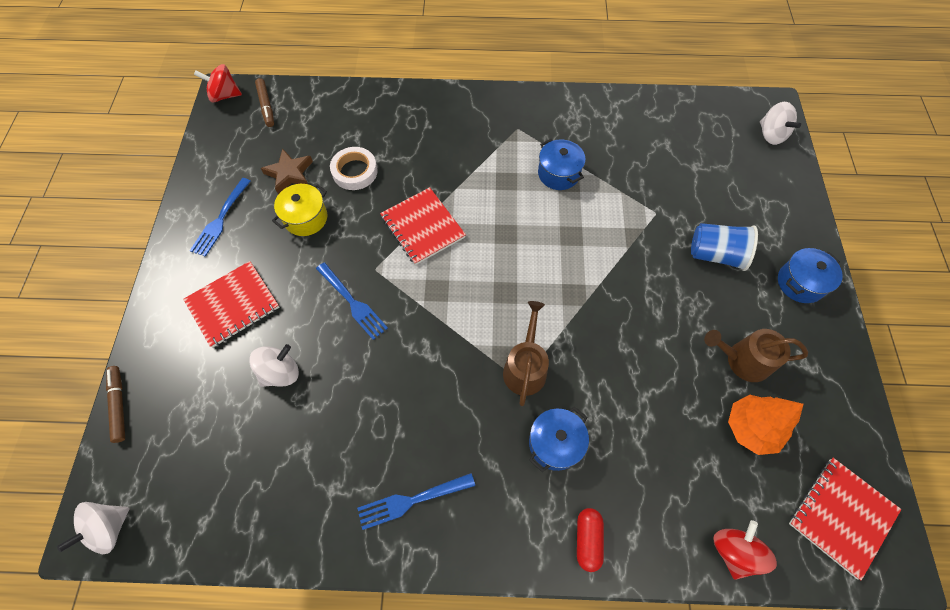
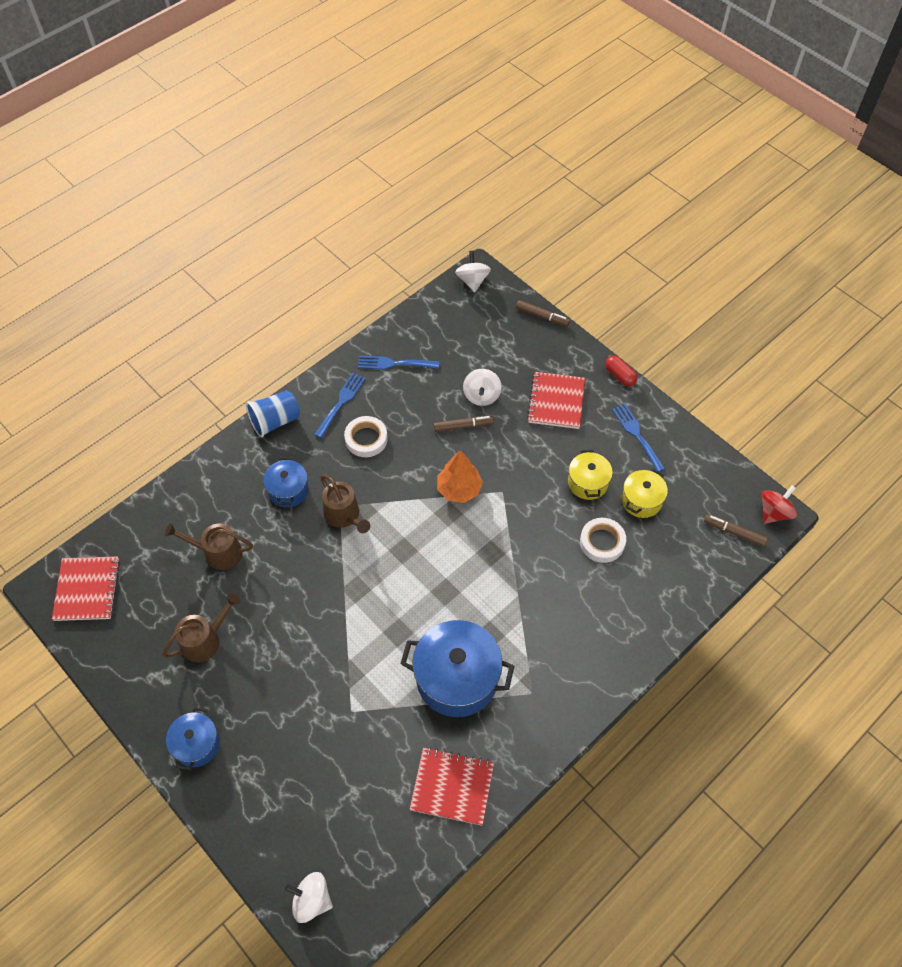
camera: 135 degrees right, 5 degrees down
(289, 174) = (641, 500): brown star -> yellow pot
(333, 357) = (463, 426): none -> brown marker
(352, 302) = (490, 462): blue fork -> blue fork (394, 363)
(422, 227) = (506, 545): red notebook -> red notebook (452, 787)
(430, 430) = (366, 439): none -> white tape
(558, 174) = (457, 678): blue pot -> blue pot, size x1.82
(587, 539) = (230, 461): red capsule -> red capsule (620, 376)
(675, 437) = (218, 553): none -> brown watering can
(715, 254) = (278, 713): blue cup -> blue cup (275, 421)
(733, 551) = (144, 520): red spinning top -> none
(750, 428) = (173, 598): orange tree -> orange tree (459, 489)

